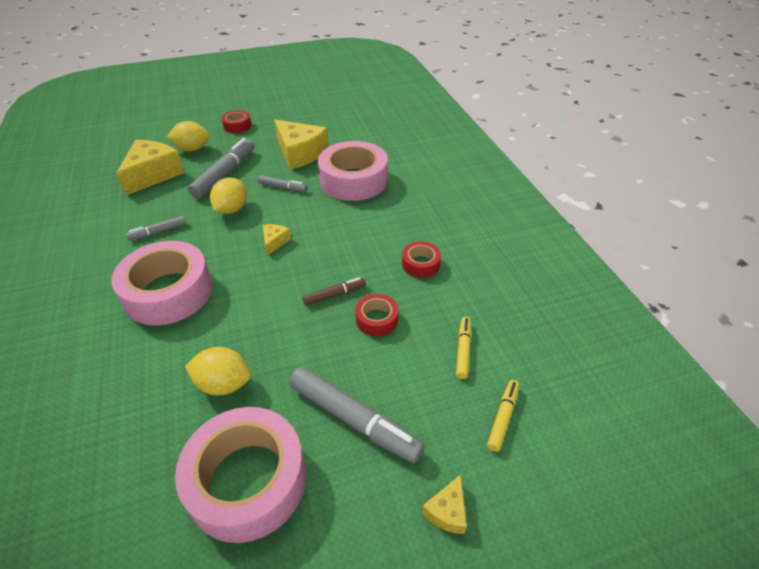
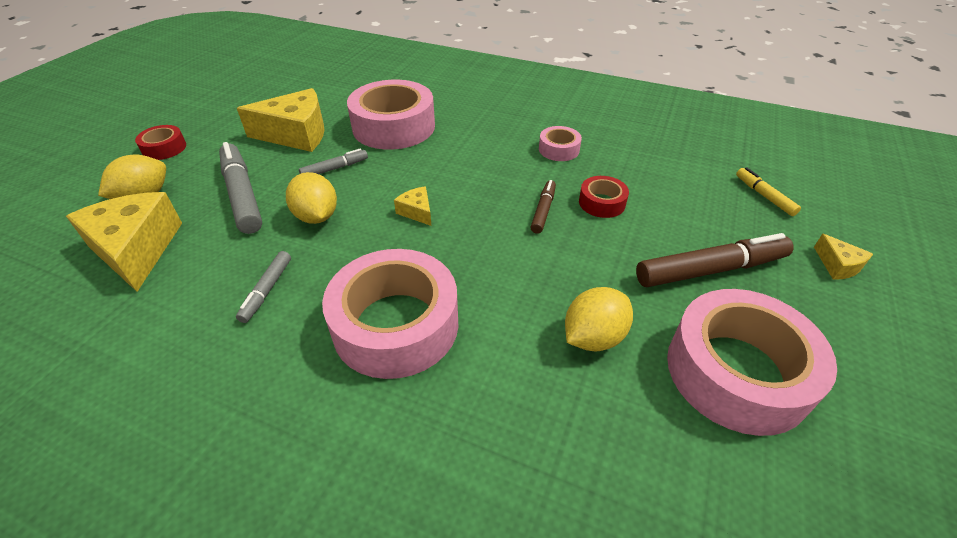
camera: 50 degrees left, 0 degrees up
(354, 419) = (710, 270): grey marker -> brown marker
(420, 264) = (559, 149): red tape -> pink tape
(463, 350) = (680, 179): yellow marker -> none

